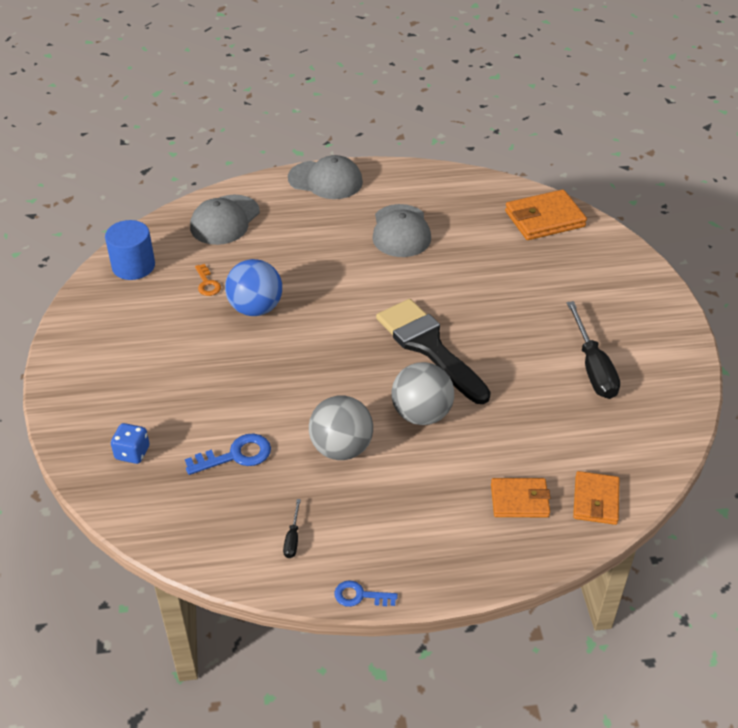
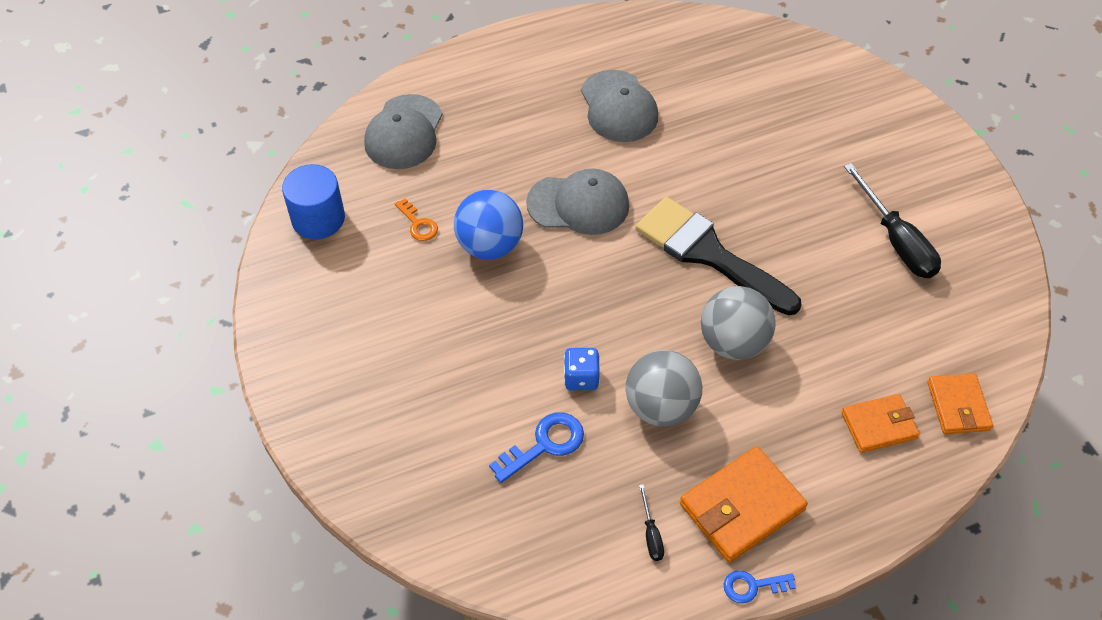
camera: 15 degrees left, 10 degrees up
(132, 453) = (422, 470): blue dice -> blue dice (581, 378)
(325, 180) = (503, 54): grey cap -> grey cap (578, 204)
(544, 219) = (774, 58): orange wallet -> orange wallet (741, 507)

